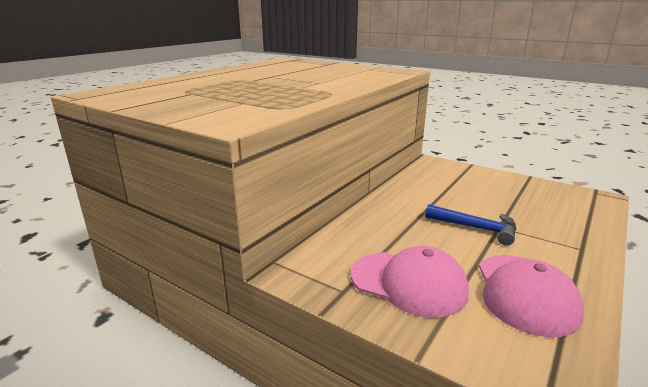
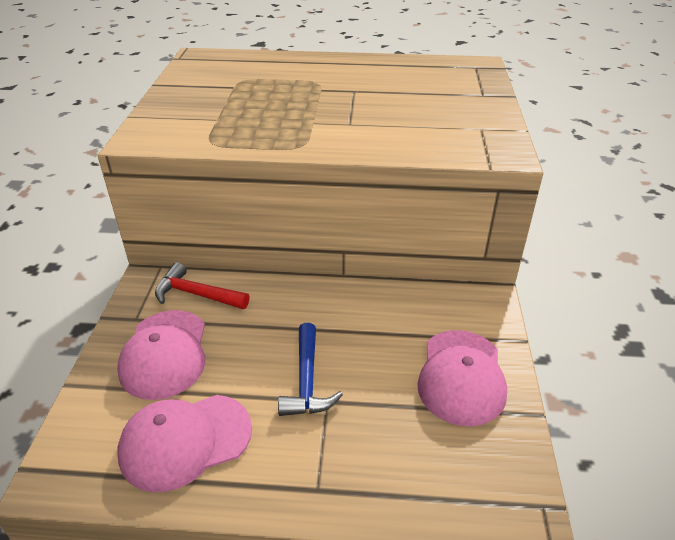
camera: 60 degrees right, 15 degrees up
(337, 251) = (196, 294): none -> red hammer
(494, 184) = (461, 377): none -> pink cap

